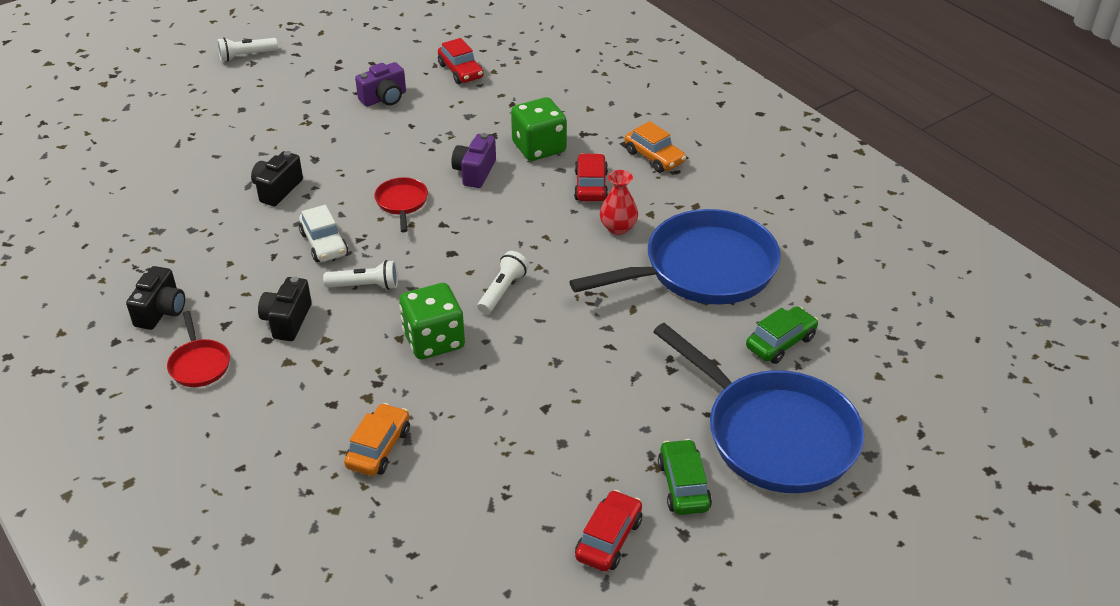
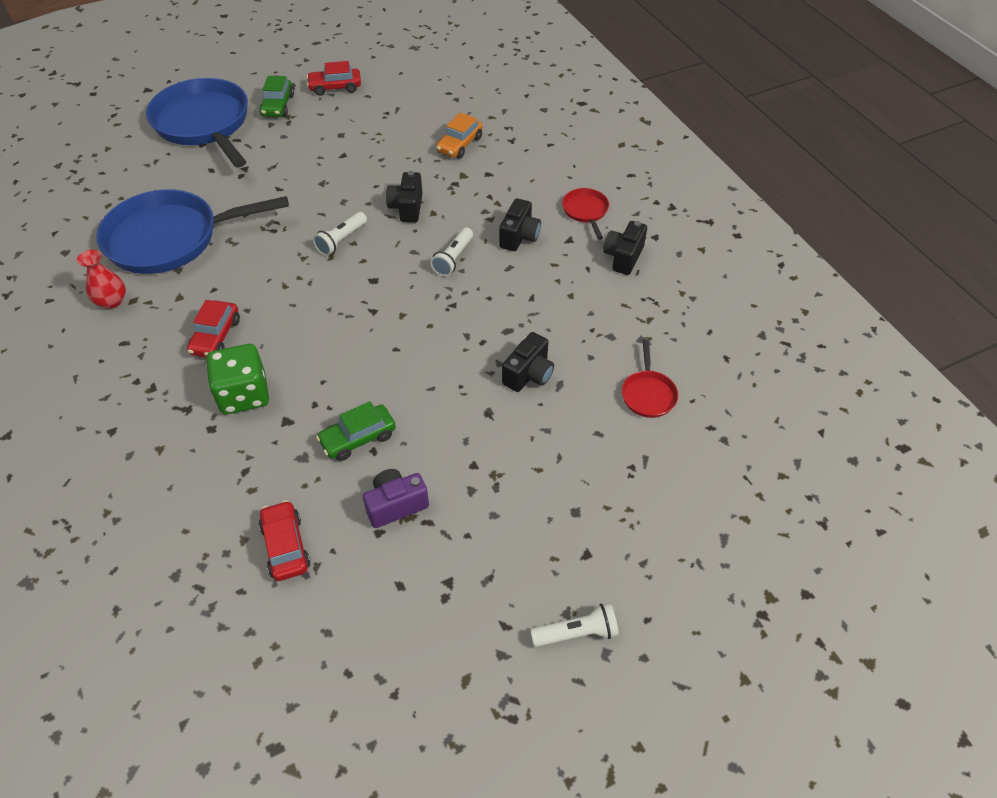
camera: 170 degrees left, 10 degrees up
(324, 244) = (485, 304): white car -> none
(365, 286) = (453, 258): white flashlight -> white flashlight turned 75 degrees counterclockwise
(402, 203) = (406, 340): red pan -> red pan (648, 394)
(434, 340) = (407, 208): green dice -> black camera
(475, 172) = (323, 370): purple camera -> none
(608, 539) = (335, 87): red car -> red car turned 45 degrees clockwise
(618, 227) = (216, 286): red vase -> red vase (112, 301)
(654, 157) = (132, 364): orange car -> none
(780, 342) = (155, 176): green car -> green car (358, 438)

